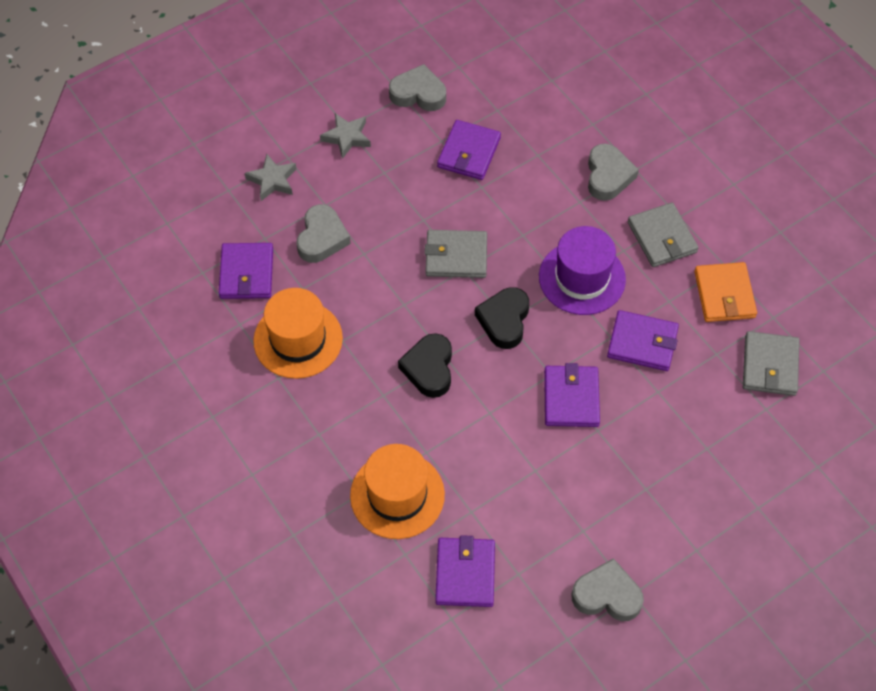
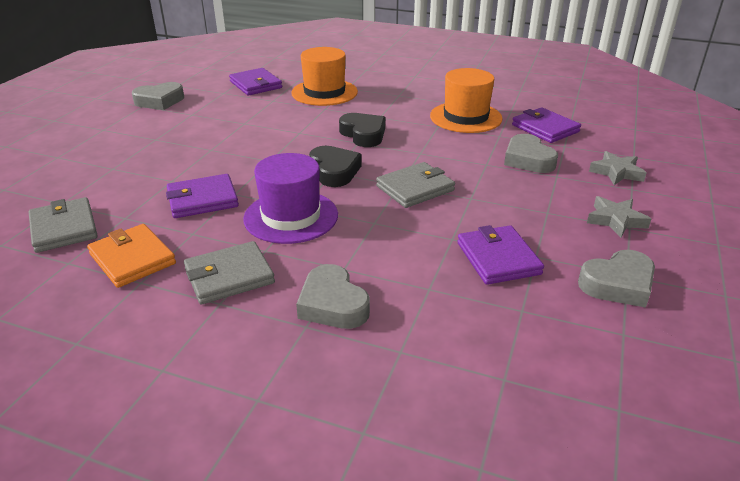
camera: 145 degrees right, 25 degrees down
(571, 398) = (243, 155): purple wallet -> none
(662, 237) = (229, 276): grey wallet -> grey wallet turned 60 degrees counterclockwise

